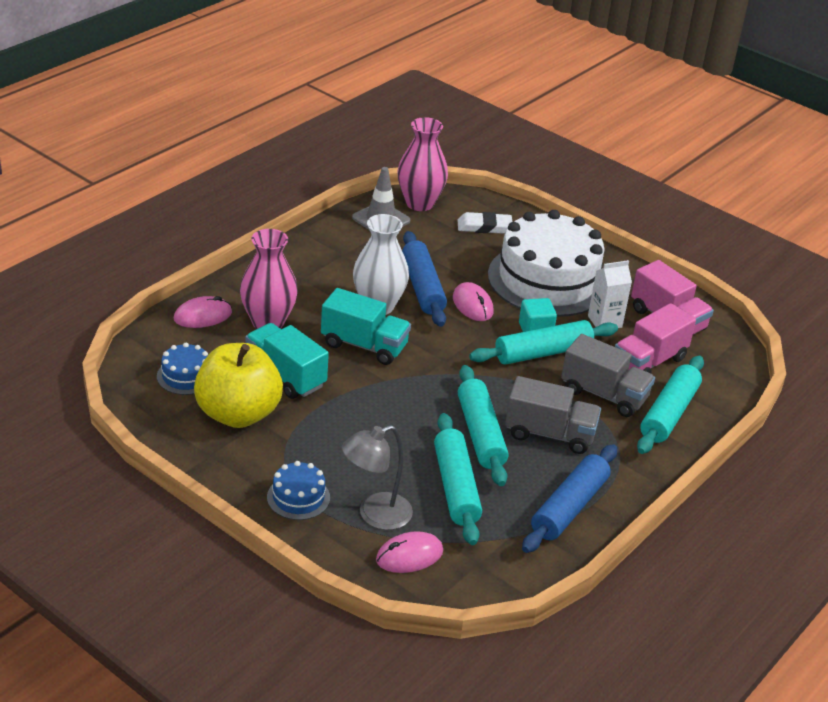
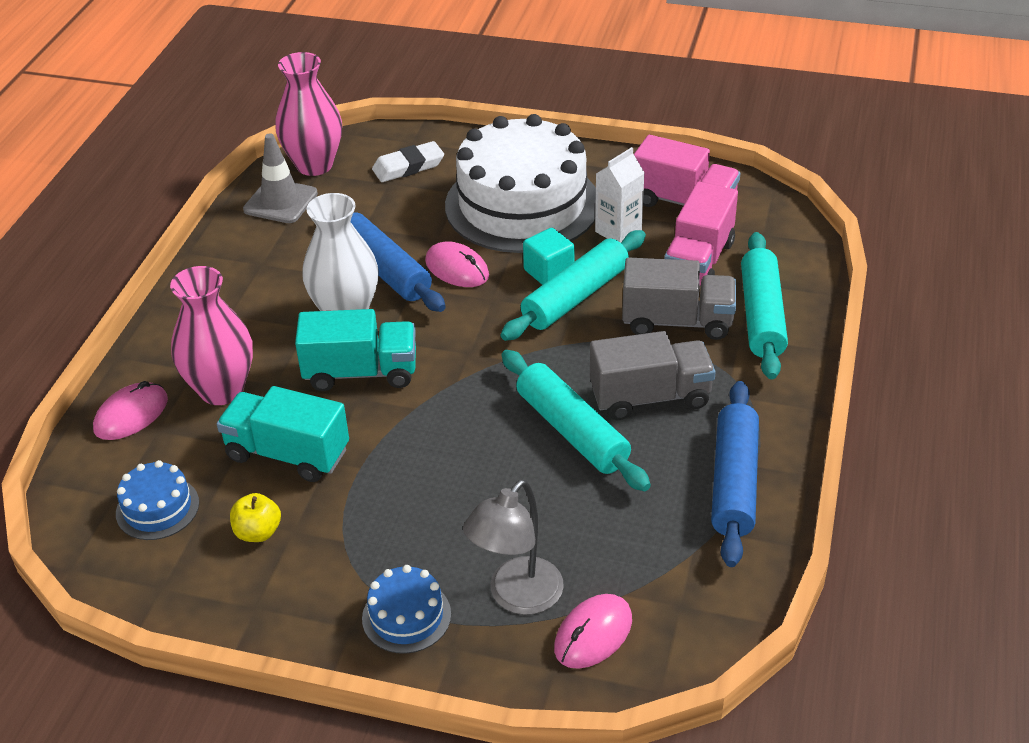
camera: 20 degrees left, 5 degrees up
(238, 414) = (258, 532): yellow apple -> yellow apple, size x0.41
(456, 487) = (589, 514): turquoise rolling pin -> none

